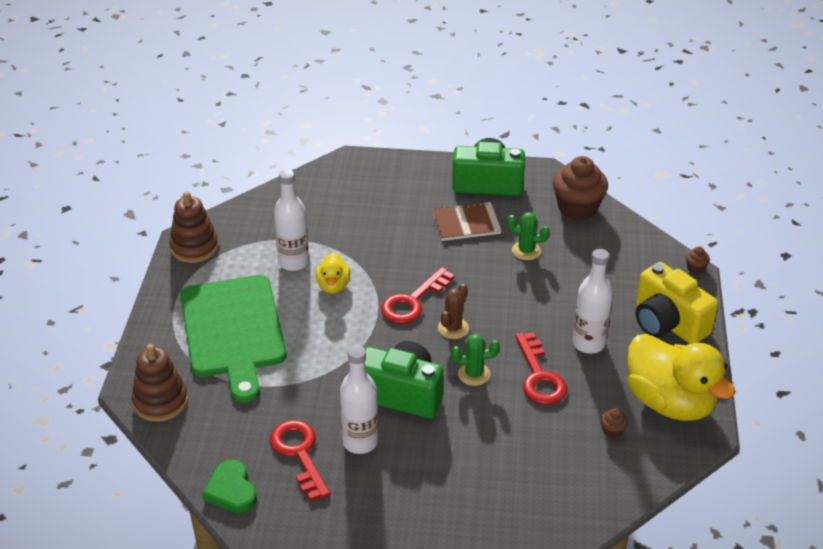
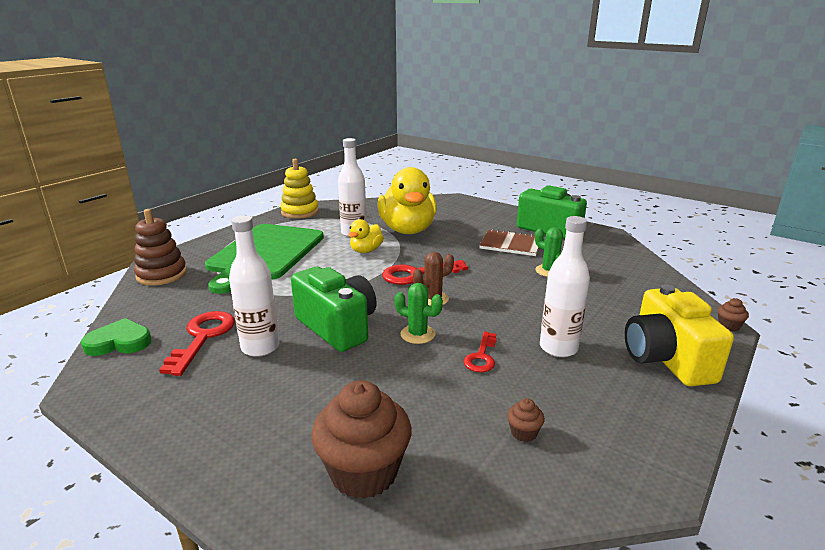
camera: 30 degrees right, 15 degrees down
(194, 247) = (300, 212): brown stacking toy -> yellow stacking toy
(231, 490) = (119, 342): green heart -> green heart turned 75 degrees clockwise
(539, 376) = (481, 357): red key -> red key, size x0.61
(577, 208) = (622, 259): brown cupcake -> brown cupcake (364, 472)
(670, 402) = (621, 431): yellow duck -> yellow duck (407, 230)

